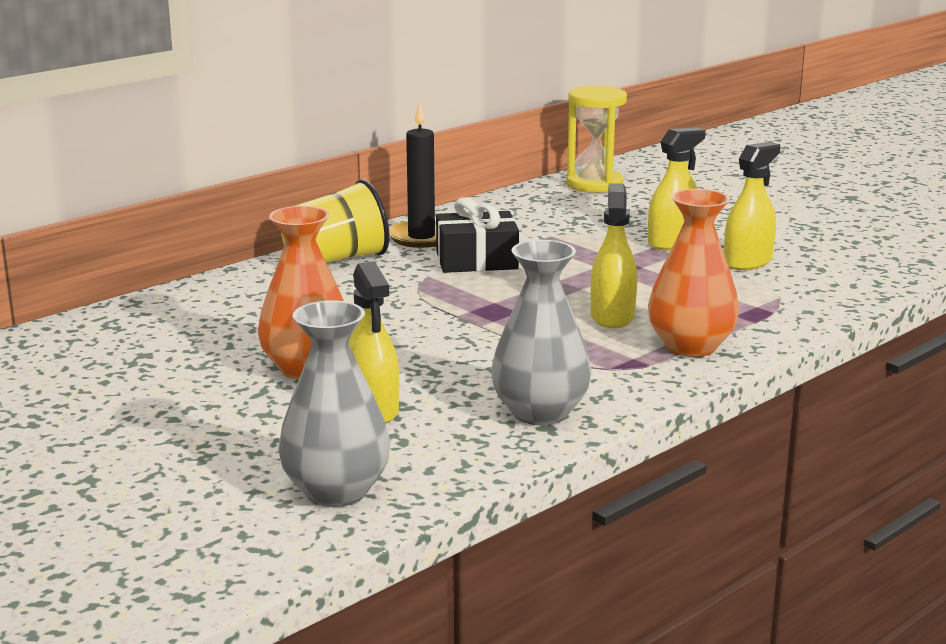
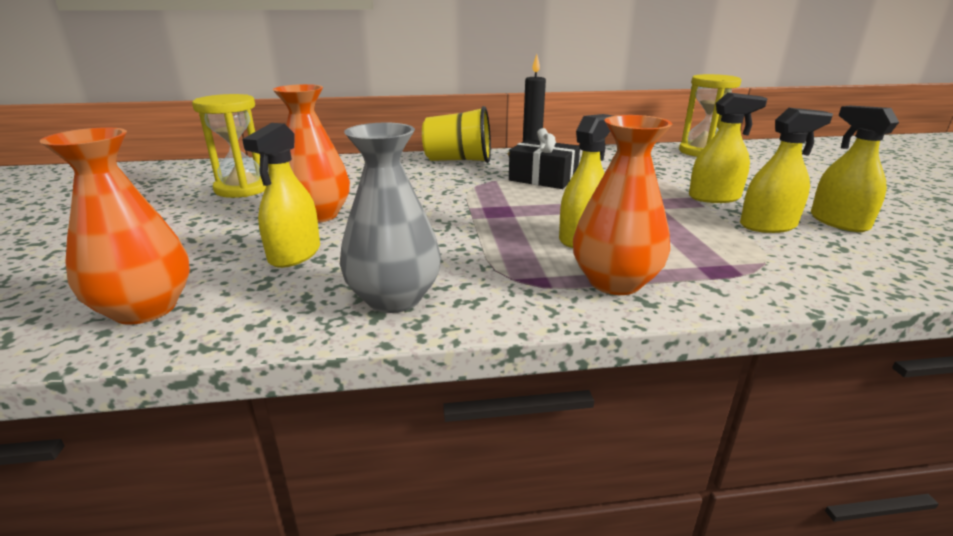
camera: 35 degrees right, 5 degrees up
(132, 366) = (243, 189): none -> yellow hourglass
(336, 491) = (145, 309): grey vase -> orange vase
(797, 243) = (838, 222): none -> yellow spray bottle

